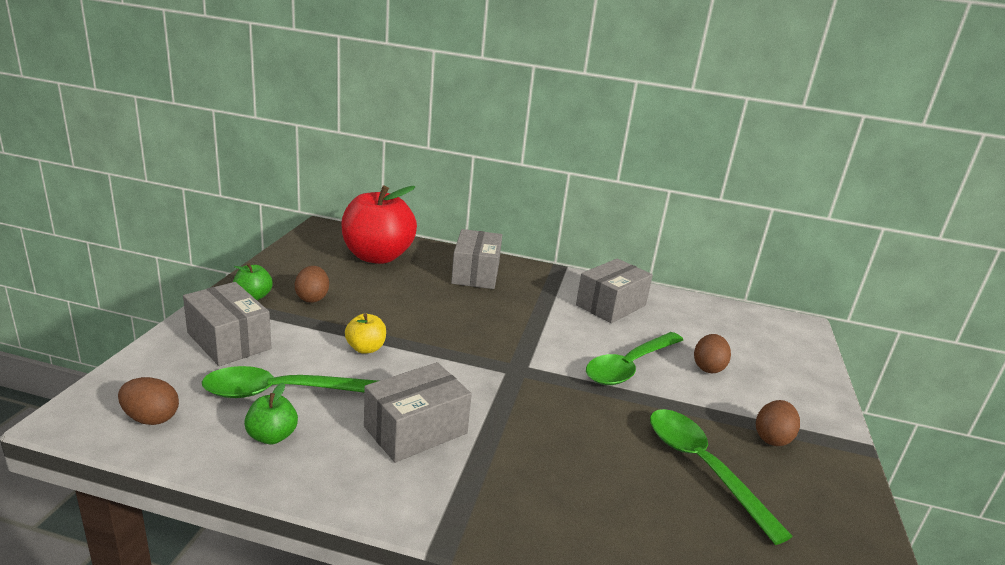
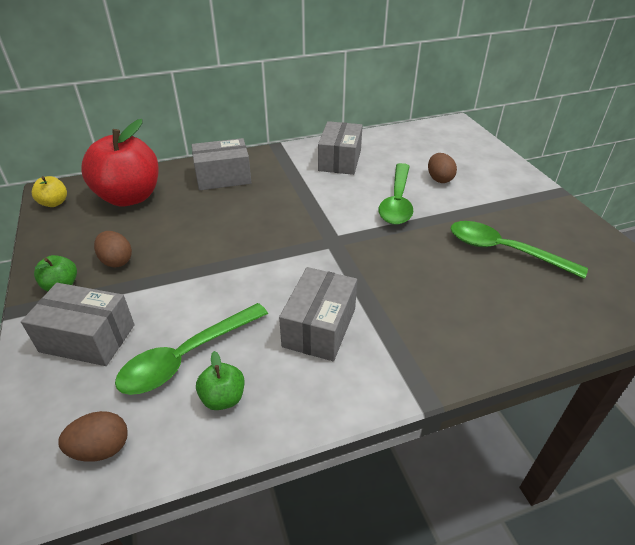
camera: 30 degrees left, 15 degrees up
(365, 348) = (211, 282): yellow apple -> yellow apple (54, 203)
(475, 273) = (223, 177): grey box -> grey box turned 75 degrees counterclockwise
(772, 438) = (516, 210): brown egg -> none

